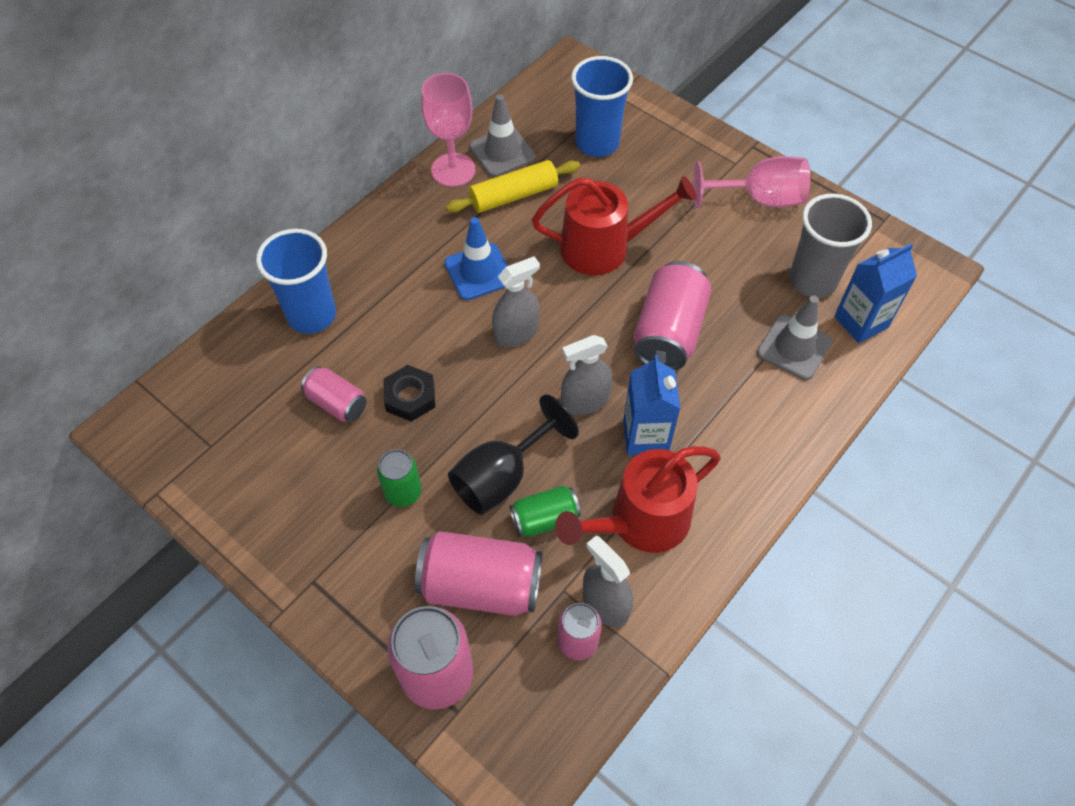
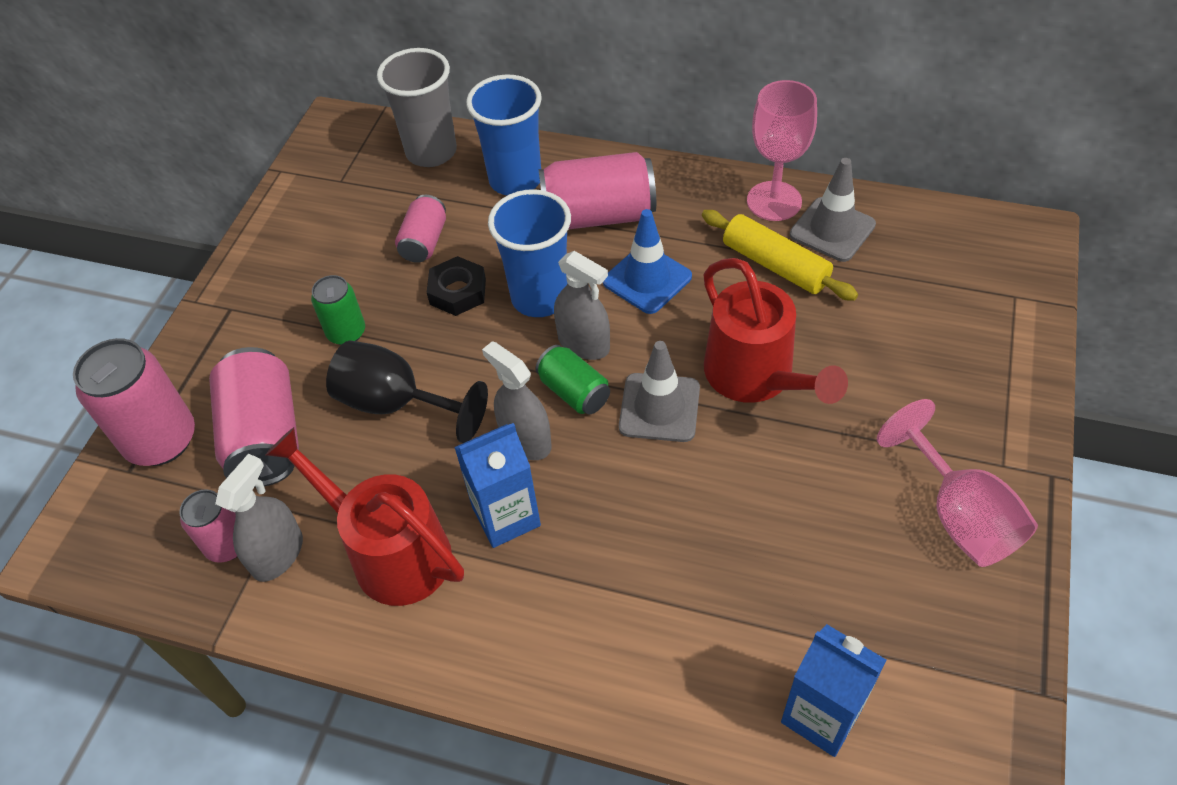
camera: 70 degrees right, 5 degrees down
(545, 519) = (360, 460): green can -> green can (574, 392)
(597, 143) = (916, 308): blue cup -> blue cup (540, 298)
(668, 332) = (668, 487): pink can -> pink can (598, 215)
(794, 347) = (726, 639): grey traffic cone -> grey traffic cone (659, 408)
(812, 280) = (856, 628): grey cup -> grey cup (431, 152)

